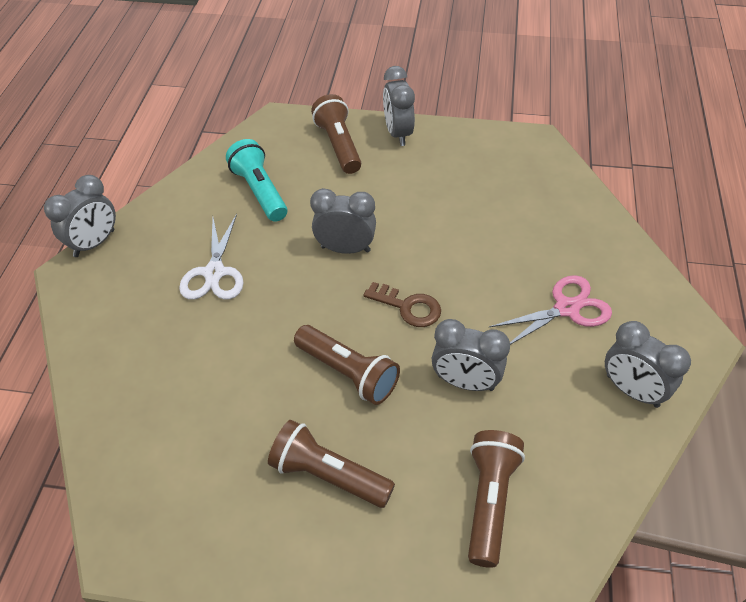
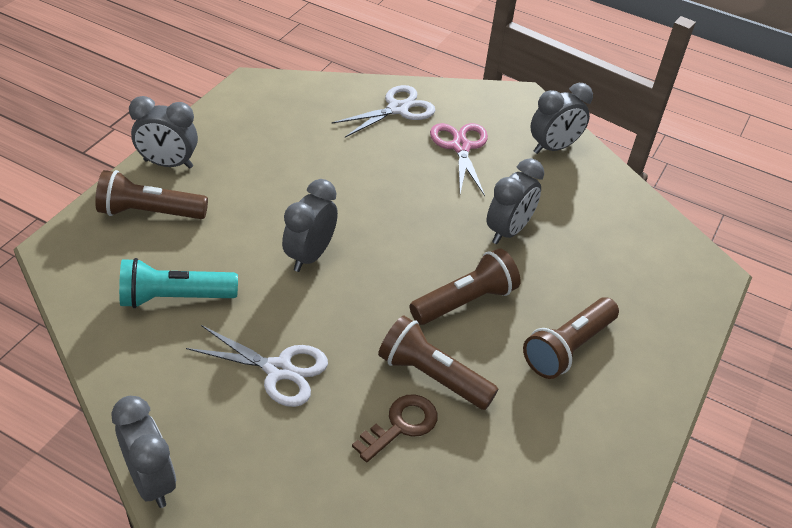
camera: 75 degrees left, 5 degrees down
(408, 307) = (409, 237): brown key -> brown key (401, 425)
(489, 501) = (621, 258): brown flashlight -> brown flashlight (432, 376)
(585, 243) = (397, 109): none -> white scissors

